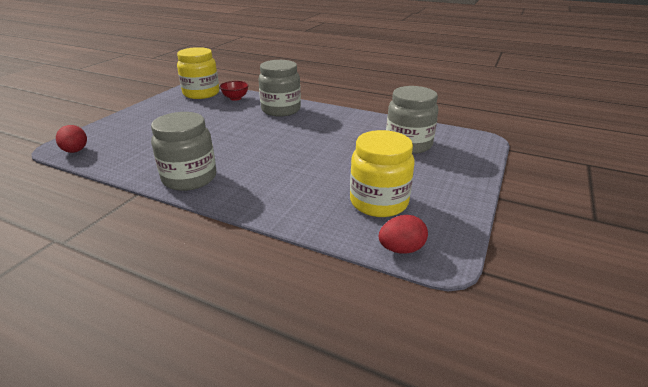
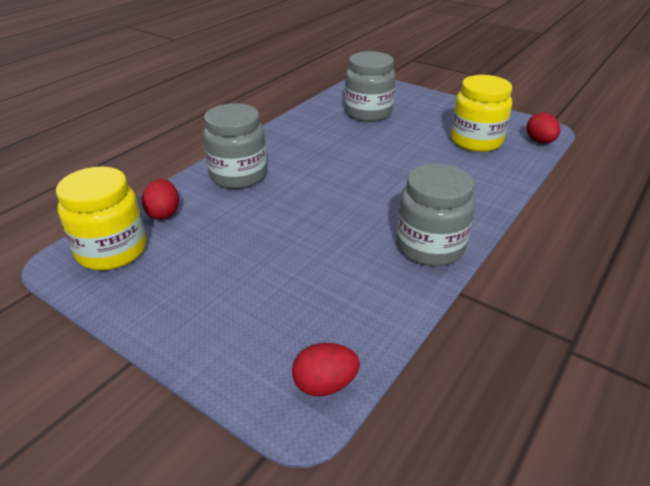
camera: 80 degrees left, 5 degrees up
(235, 98) = (164, 213): red bowl -> red egg

